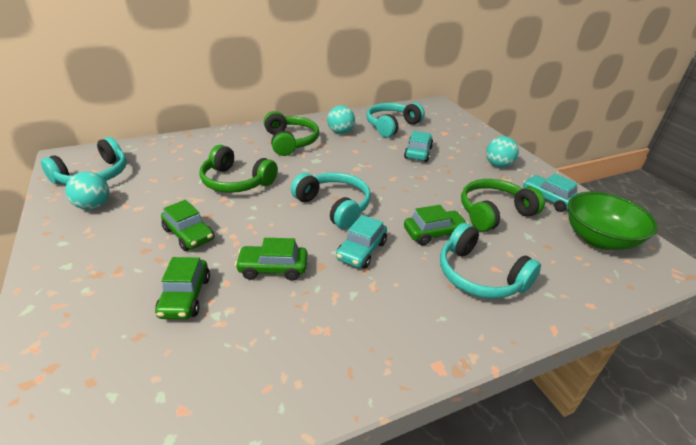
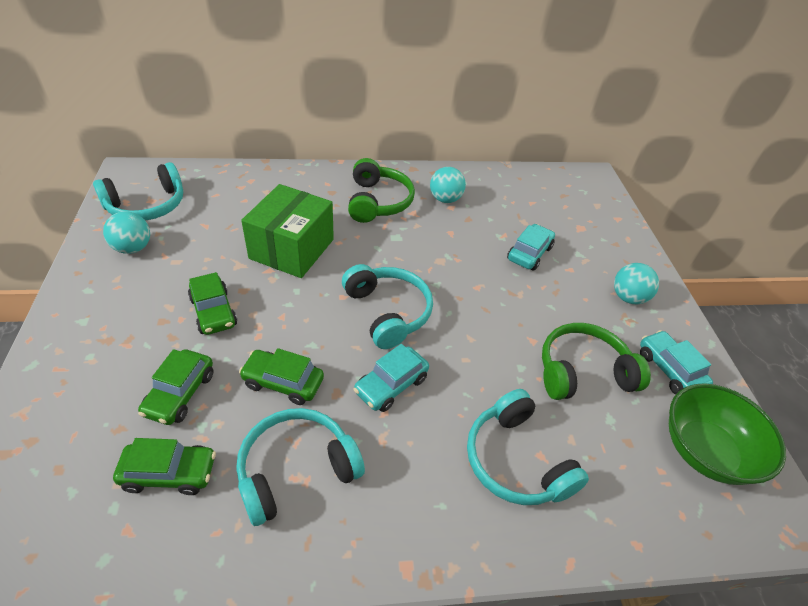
camera: 15 degrees right, 10 degrees up
(236, 182) = (292, 249): green headphones -> green box
(392, 126) = (515, 202): turquoise headphones -> turquoise headphones (296, 470)
(434, 233) = (490, 383): green car -> green car (169, 473)

